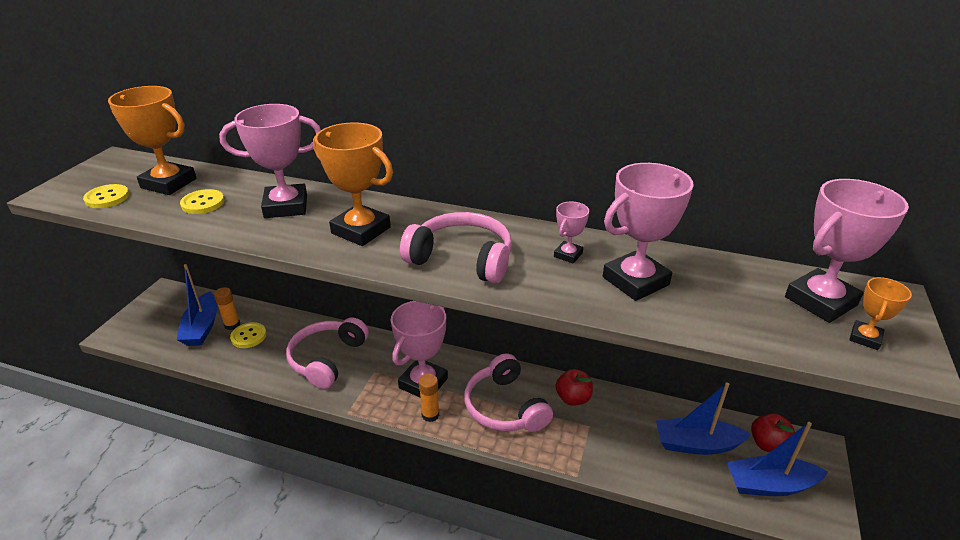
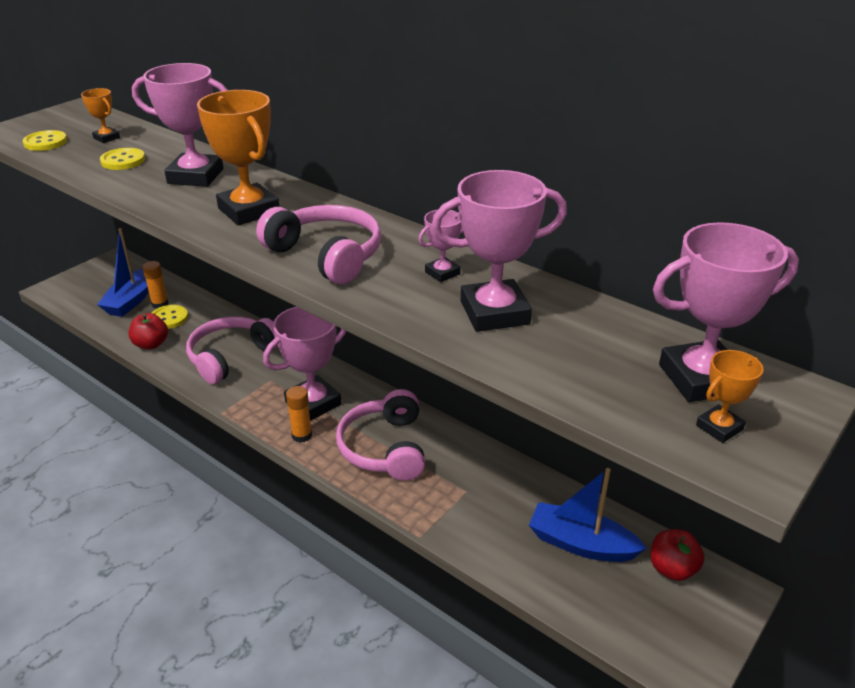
camera: 20 degrees right, 0 degrees up
(169, 183) = (106, 138): orange trophy -> orange trophy, size x0.49
(573, 398) = (466, 459): red apple -> red apple (151, 344)
(769, 485) = (643, 611): blue boat -> none

